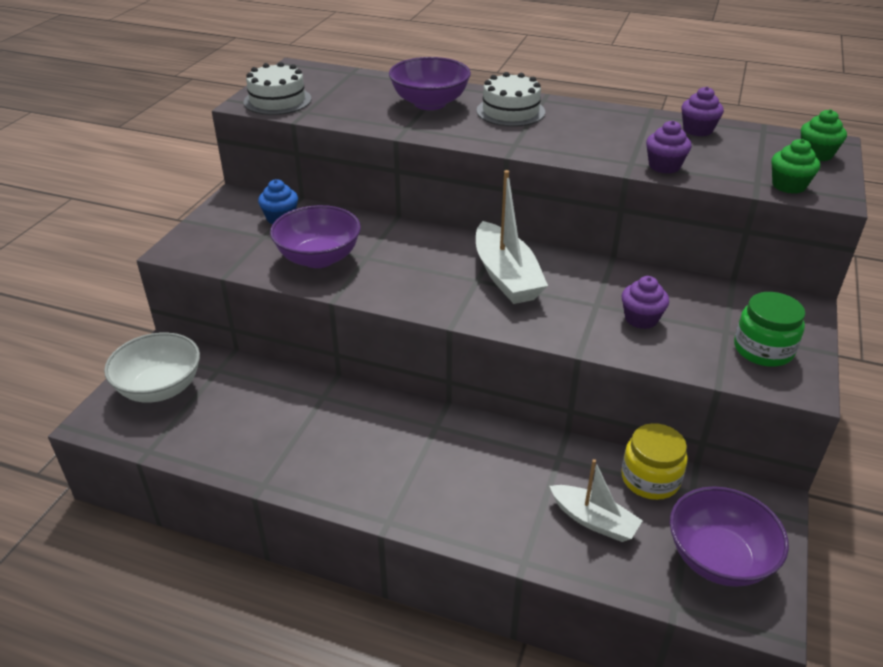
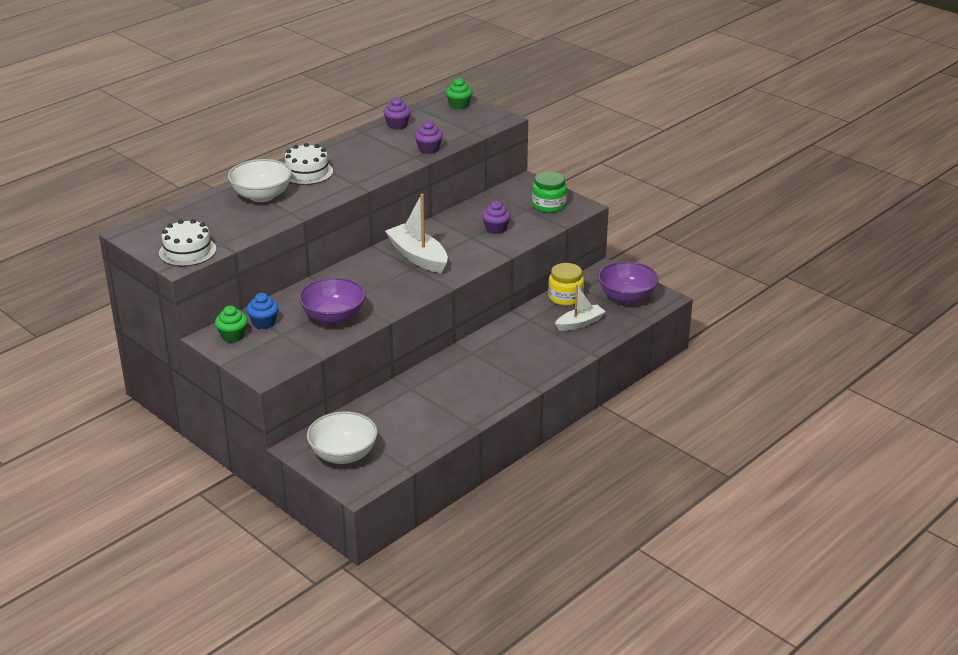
camera: 65 degrees left, 5 degrees down
(430, 103) = (262, 196): purple bowl -> white bowl
(506, 276) = (418, 257): white boat -> white boat turned 135 degrees counterclockwise
(788, 185) = (482, 125): green cupcake -> green cupcake (233, 336)

